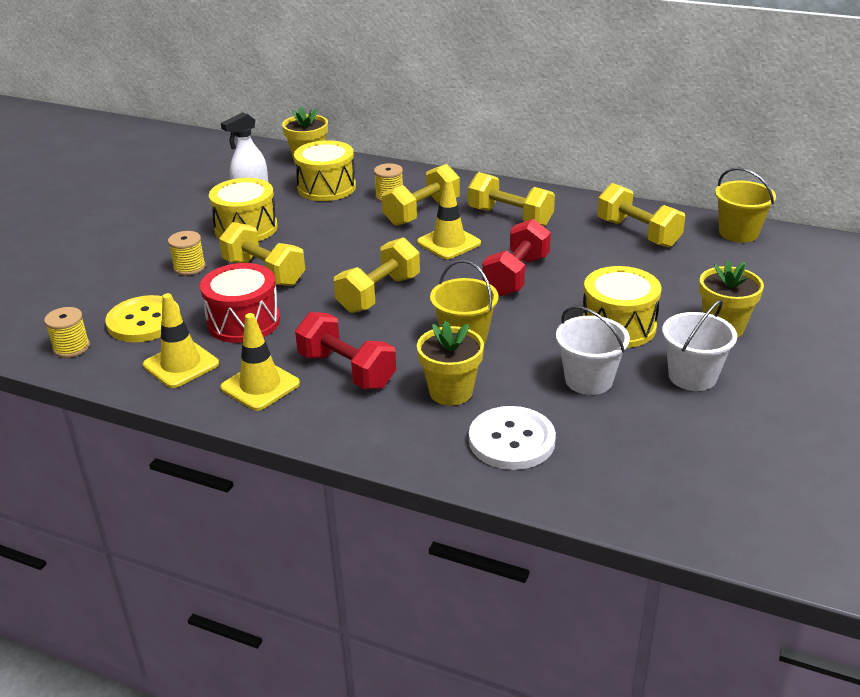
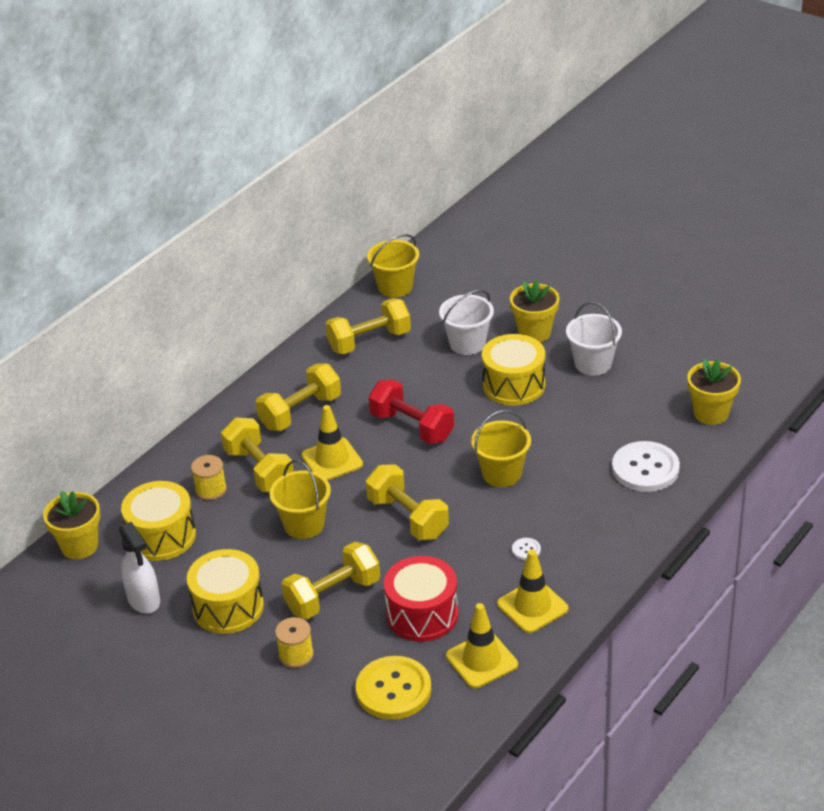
camera: 75 degrees left, 5 degrees up
(71, 347) = (423, 746): yellow spool -> none
(347, 370) = (526, 550): red dumbbell -> white button
(355, 244) = (304, 525): none -> yellow bucket
(451, 392) = (575, 492): yellow flower pot -> yellow flower pot (711, 413)
(588, 380) = (582, 416): white bucket -> white bucket (467, 343)

